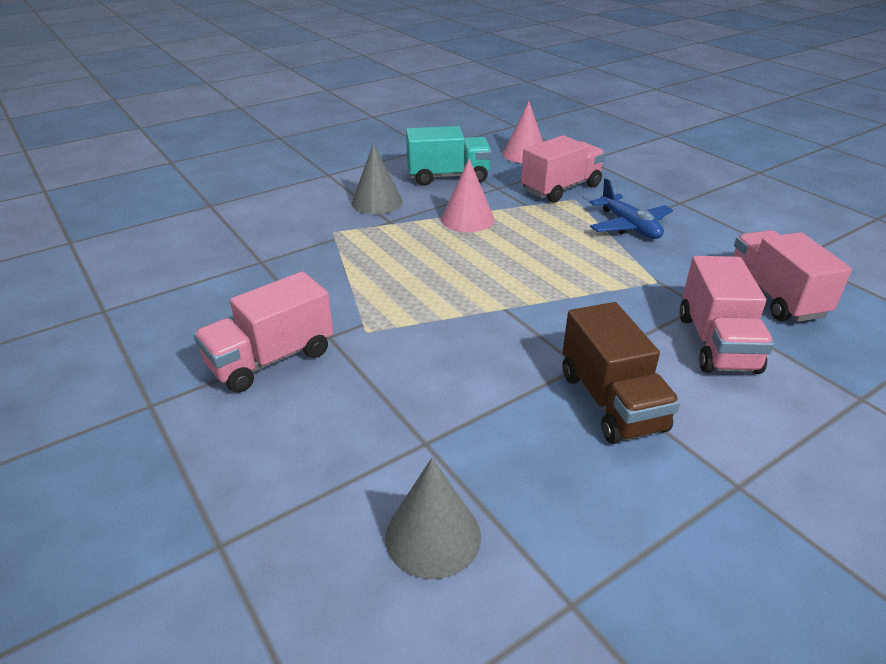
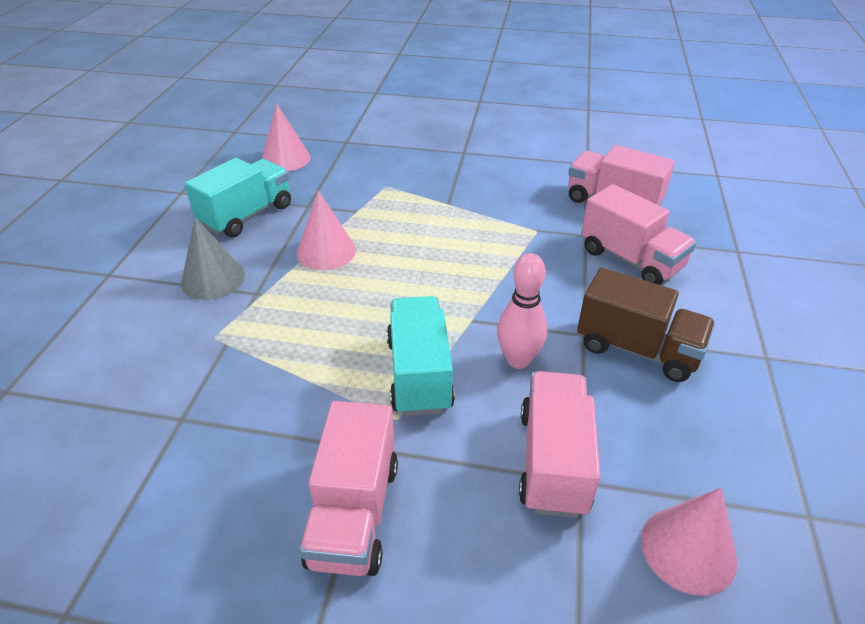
camera: 45 degrees left, 5 degrees up
(417, 316) = (419, 374): none -> turquoise truck
(433, 536) = (688, 549): grey cone -> pink cone
(499, 349) = (518, 360): none -> pink bowling pin
(561, 188) = (363, 181): pink truck -> pink truck (553, 461)
(629, 226) = (458, 191): blue plane -> none

